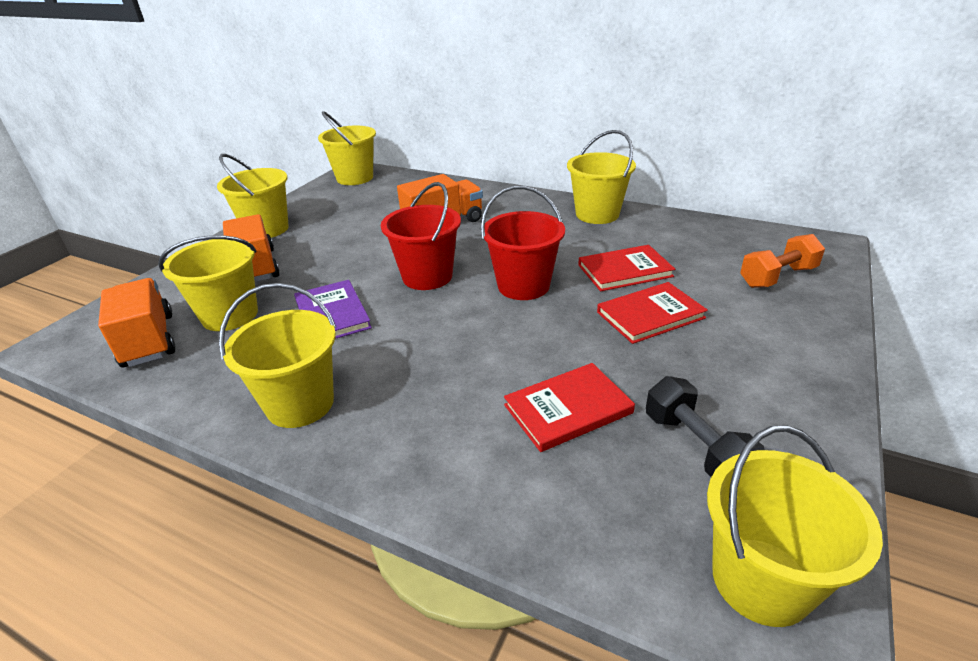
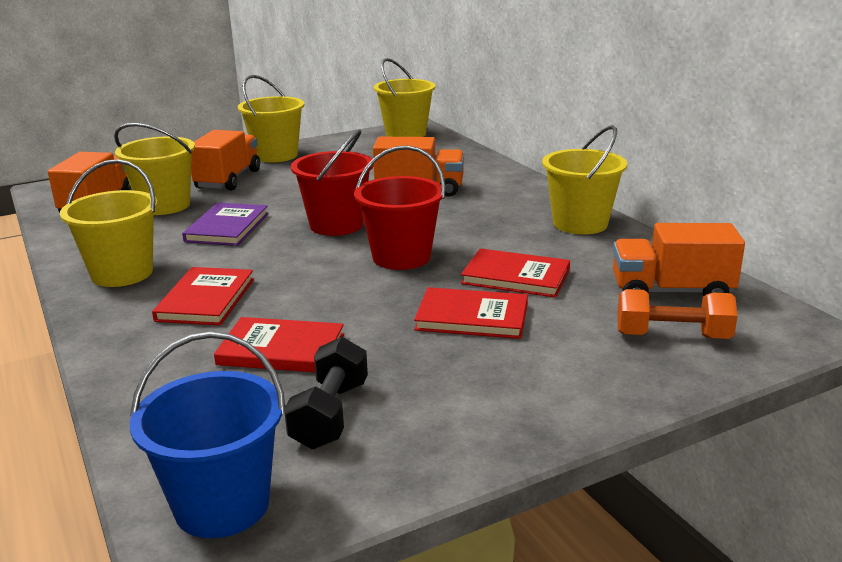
camera: 35 degrees right, 10 degrees down
(428, 393) = (206, 300): none -> red book
(726, 245) = (671, 292): none -> orange truck
(761, 580) = (222, 505): yellow bucket -> blue bucket

